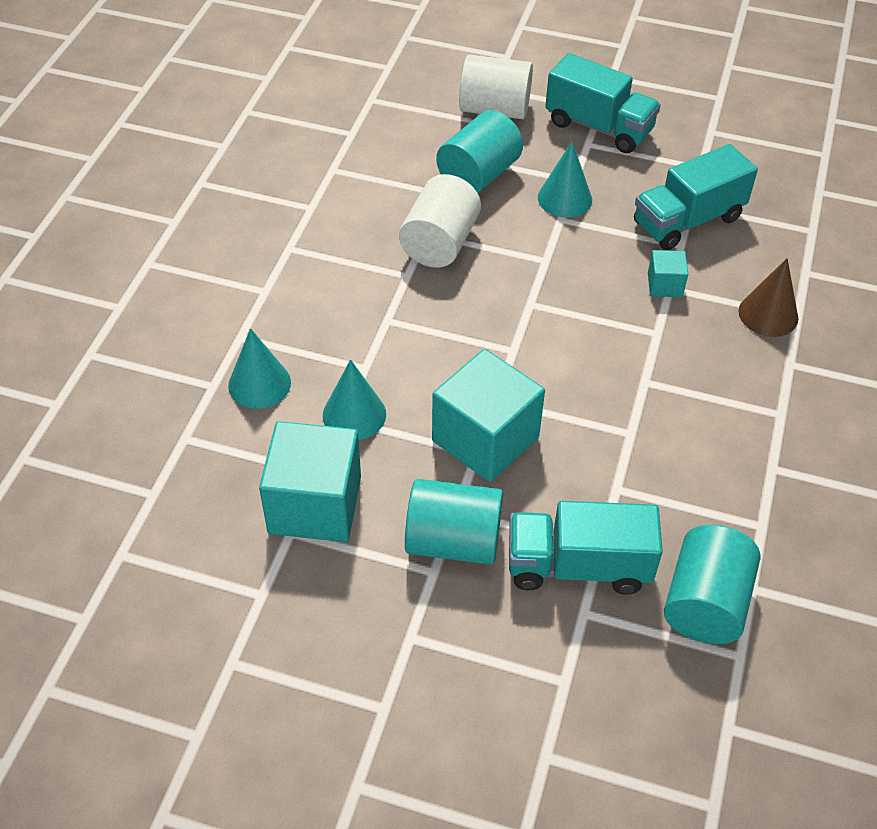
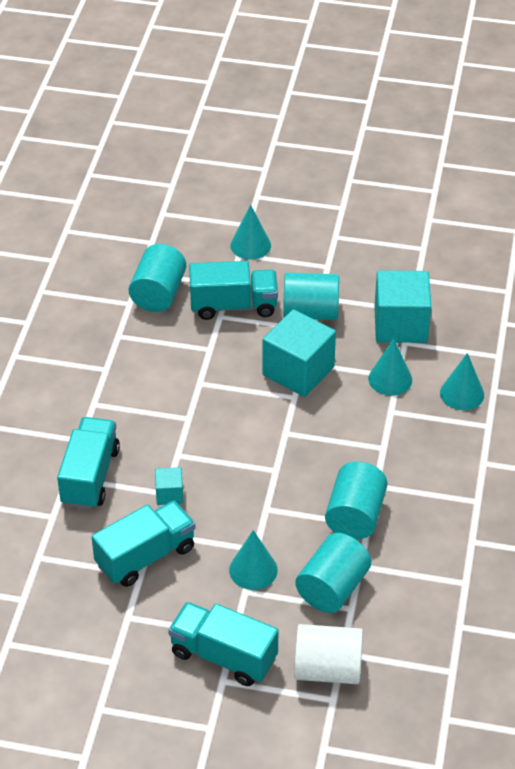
camera: 175 degrees right, 5 degrees down
(440, 243) = (355, 516): white cylinder -> turquoise cylinder
(543, 700) = (250, 245): none -> turquoise cone
(768, 314) = (90, 476): brown cone -> turquoise truck

